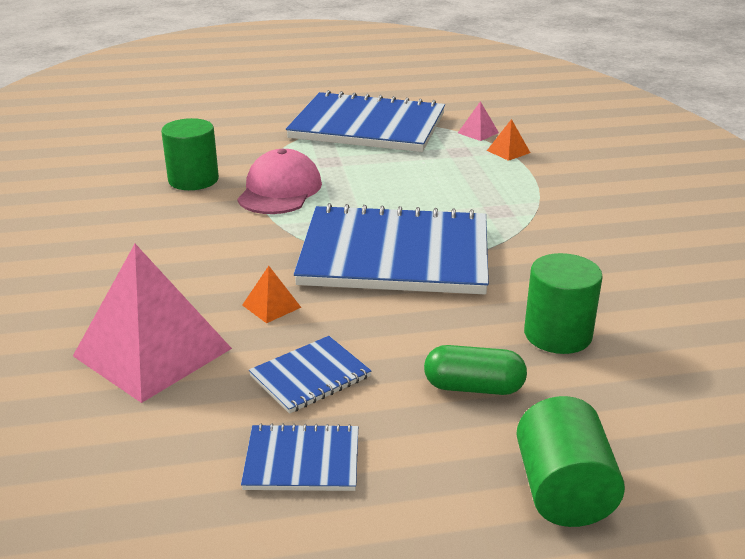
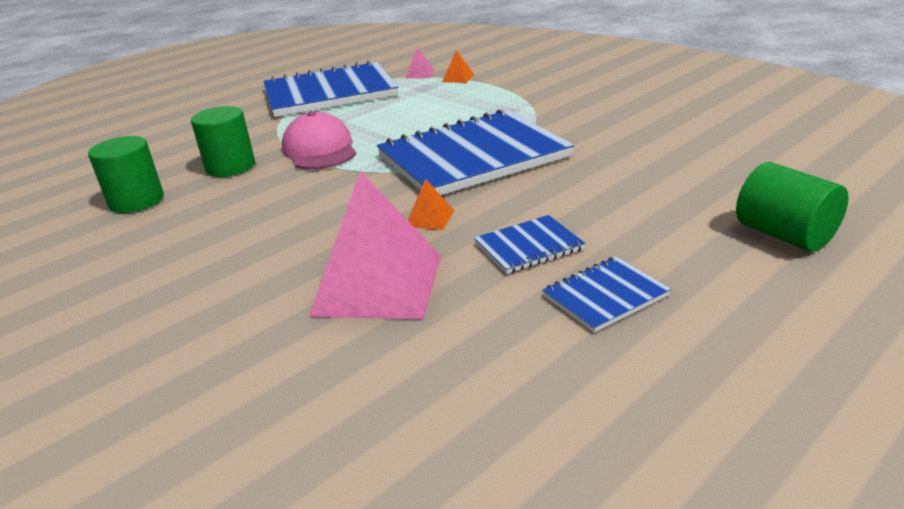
camera: 30 degrees left, 0 degrees up
(310, 376) = (529, 246): blue notebook -> blue notebook turned 45 degrees clockwise
(473, 387) = (646, 206): green capsule -> none
(557, 334) = (649, 160): green cylinder -> green cylinder (136, 201)

